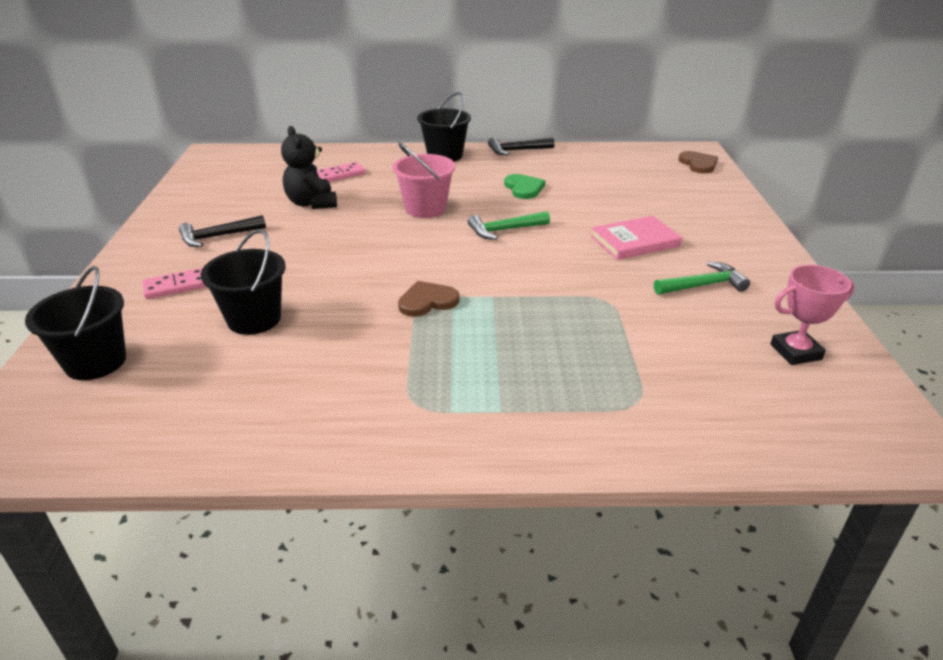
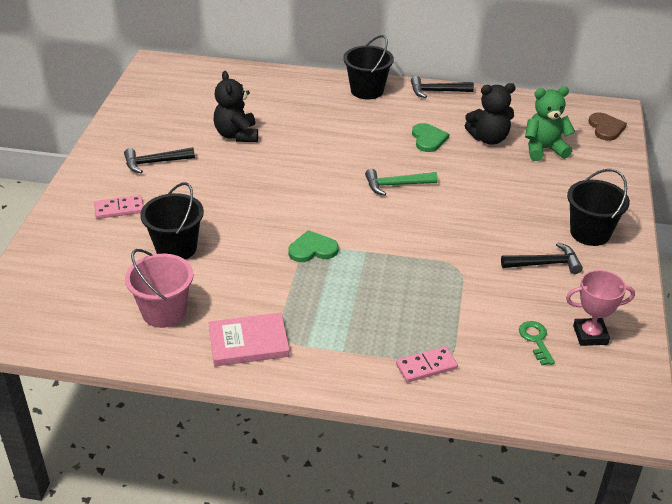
camera: 10 degrees right, 5 degrees up
(96, 362) = (60, 270): black bucket -> black bucket (590, 233)
(340, 175) = (267, 104): pink domino -> pink domino (426, 366)
(425, 208) = (334, 153): pink bucket -> pink bucket (164, 312)
(427, 301) = (312, 249): brown heart -> green heart
(586, 182) = (489, 138): none -> black teddy bear
(635, 241) = (506, 211): pink book -> pink book (248, 342)
(647, 186) = (544, 149): none -> green teddy bear
(703, 285) = (545, 264): green hammer -> black hammer
(736, 366) = (536, 340): none -> green key

